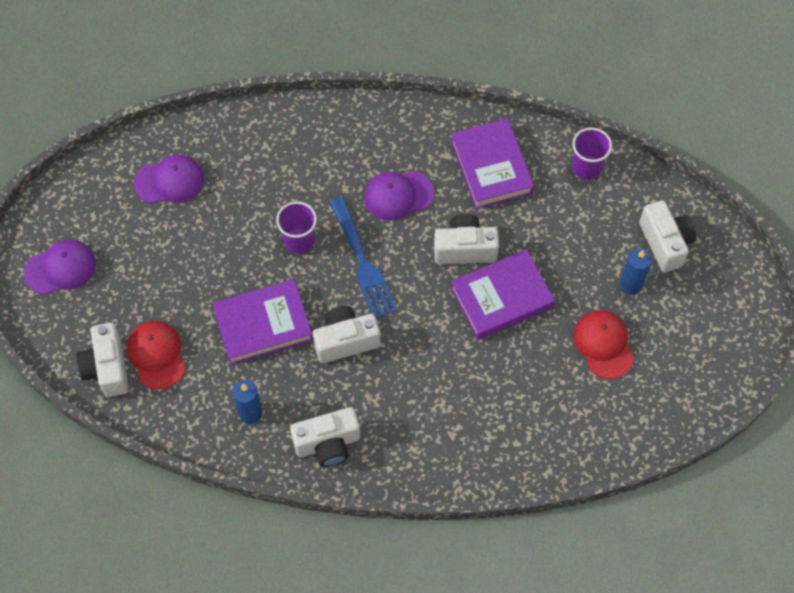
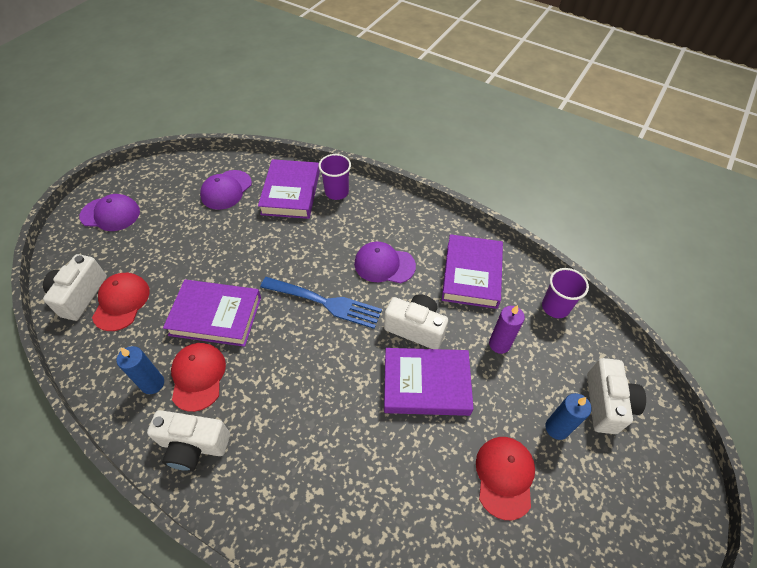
camera: 25 degrees right, 10 degrees down
(169, 181) = (226, 190): purple cap -> purple cap turned 105 degrees clockwise
(245, 153) = (291, 193): none -> purple book
(288, 387) = (198, 376): none -> red cap
(299, 240) = (287, 265): purple cup -> purple cup (336, 192)
(345, 341) = (270, 359): white camera -> none
(363, 262) = (325, 302): blue fork -> blue fork turned 75 degrees counterclockwise
(550, 229) = (499, 344): none -> purple candle

